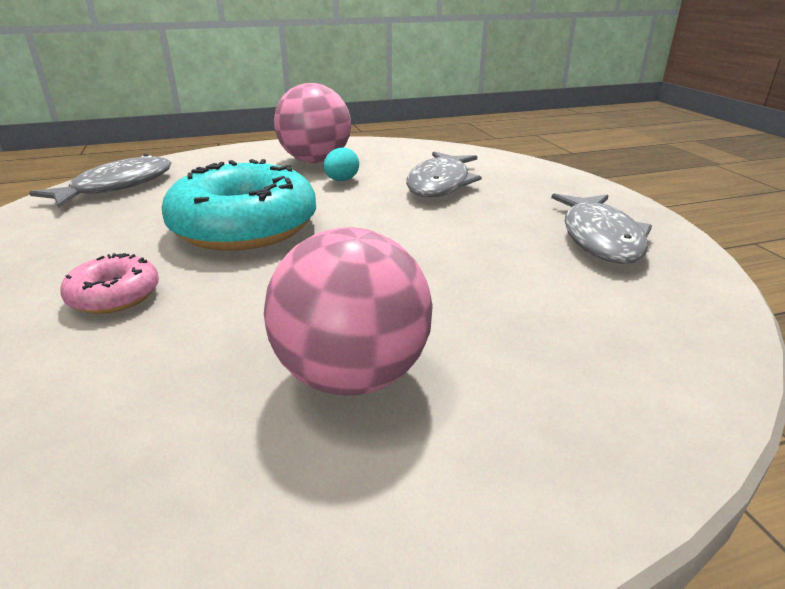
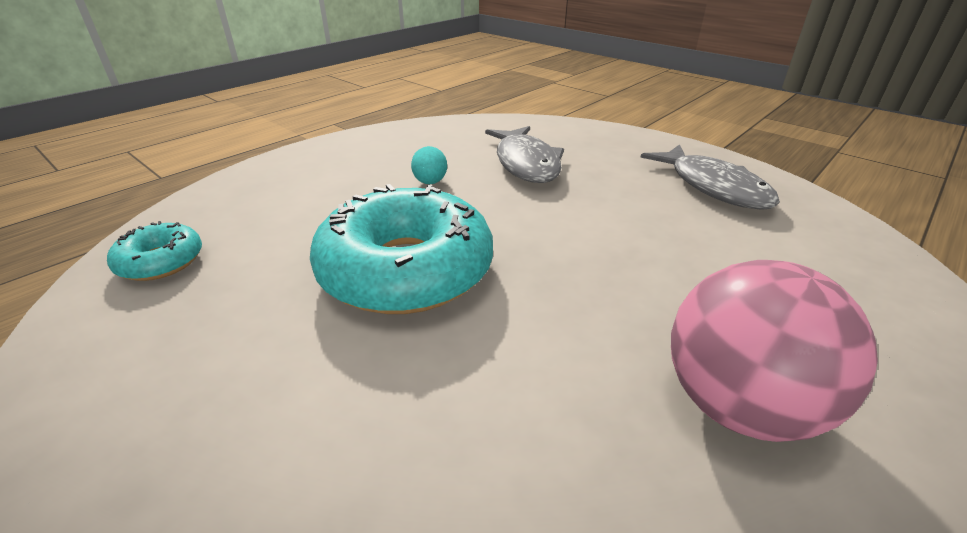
camera: 30 degrees left, 5 degrees up
(114, 295) = (381, 421): pink donut -> none
(117, 186) = (161, 262): grey fish -> turquoise donut
(315, 161) = (370, 164): pink ball -> none

